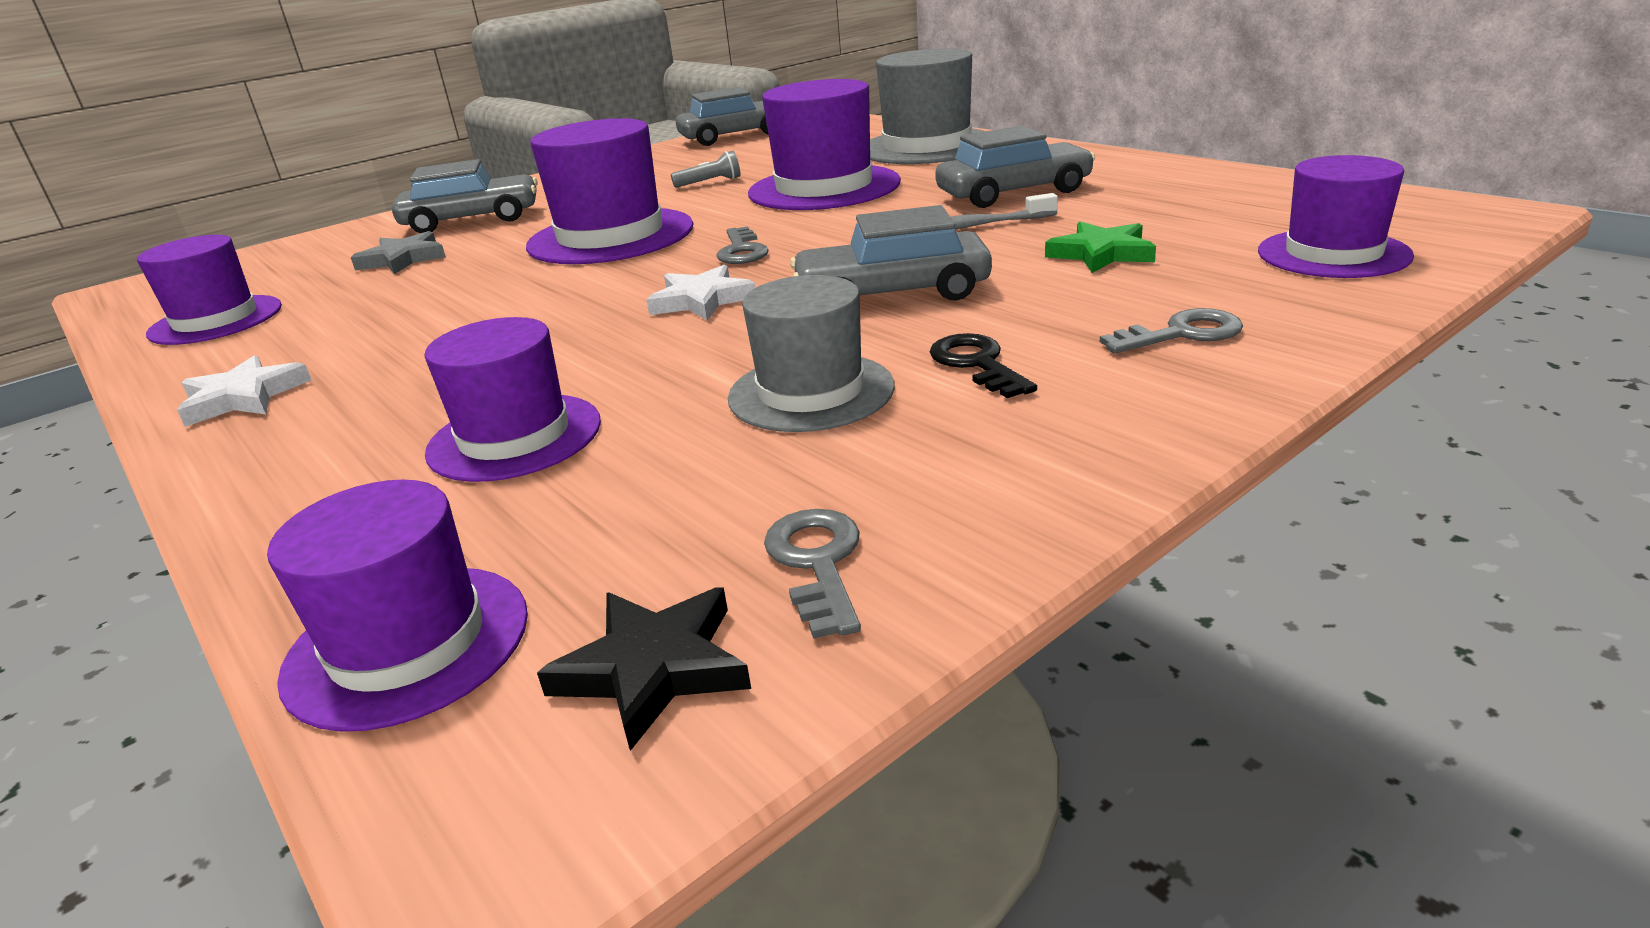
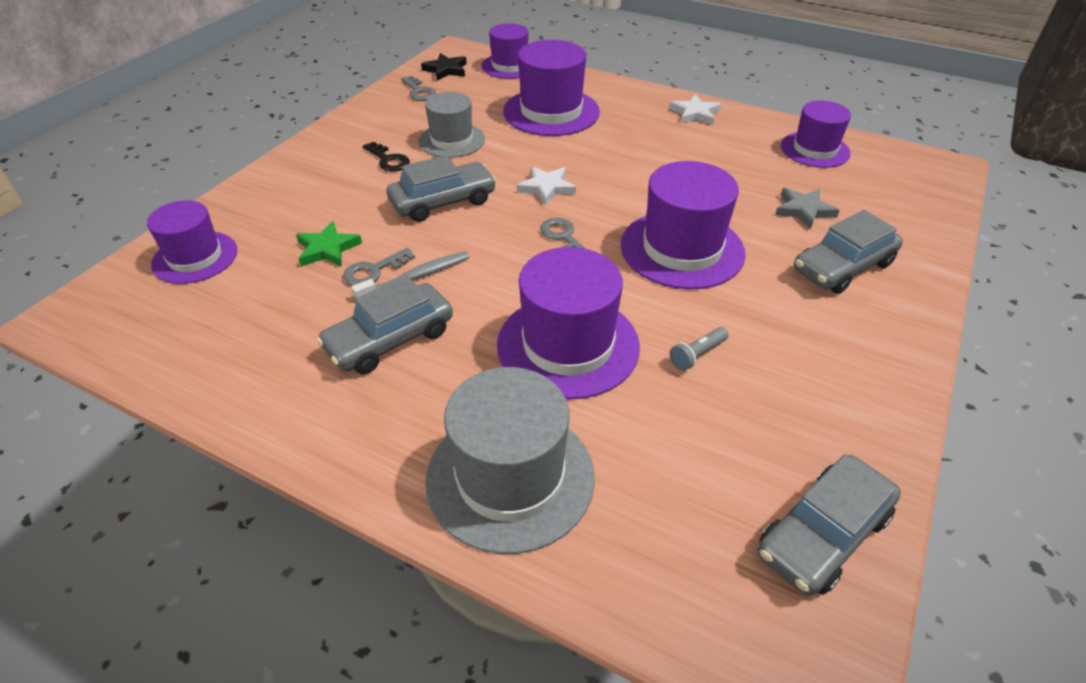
camera: 155 degrees right, 15 degrees up
(515, 437) = (551, 112): purple hat -> purple hat, size x1.54
(1181, 334) = (299, 185): grey key -> grey key (374, 271)

